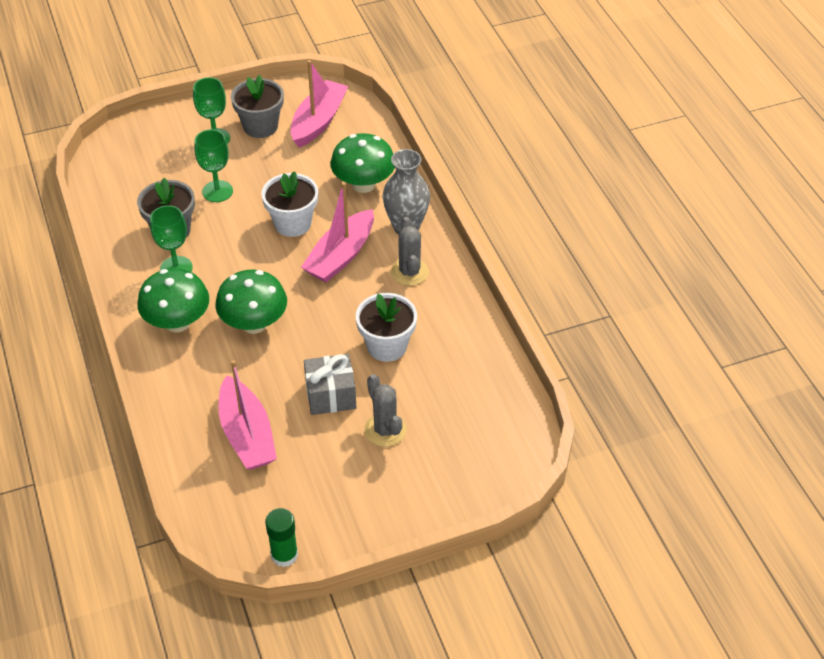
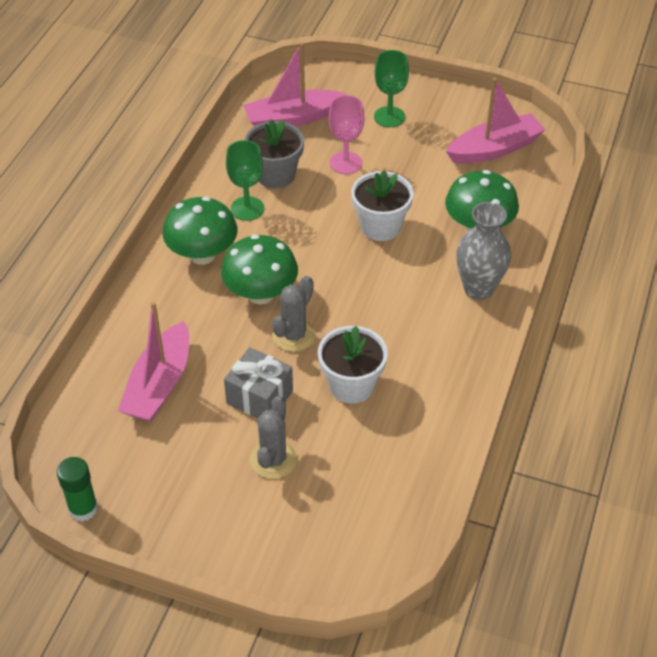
camera: 40 degrees right, 0 degrees up
(217, 191) = (345, 163): green goblet -> pink goblet
(260, 126) = (438, 127): grey flower pot -> none
(341, 256) = (393, 280): pink boat -> pink boat (292, 119)
(409, 272) = (440, 331): grey cactus -> grey cactus (294, 335)

